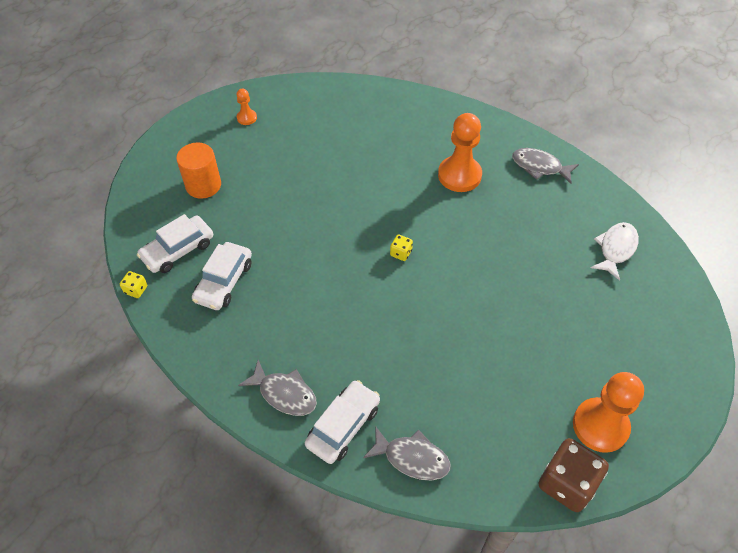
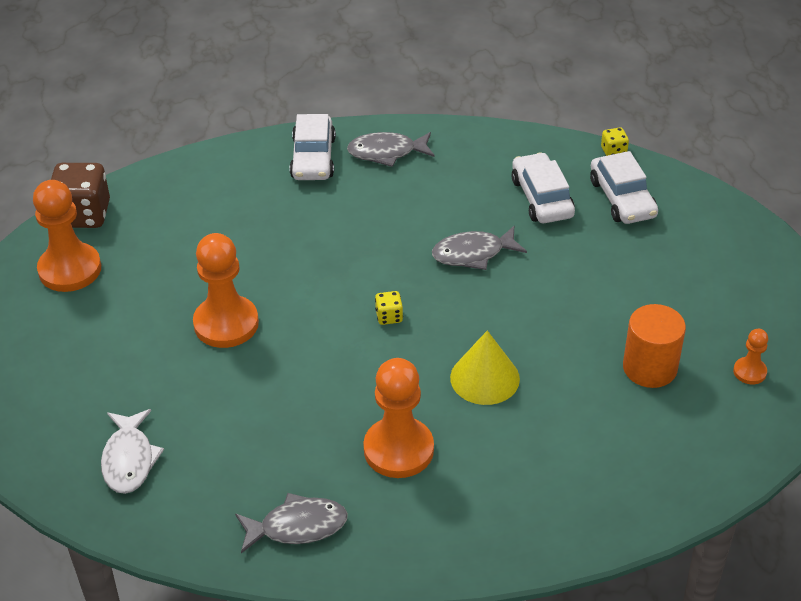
camera: 145 degrees right, 10 degrees down
(178, 250) = (622, 198): white car -> white car turned 150 degrees clockwise
(203, 185) = (685, 267): orange cylinder -> orange cylinder (650, 368)
(380, 186) = (485, 378): none -> yellow cone
(412, 458) = (234, 167): grey fish -> grey fish (473, 254)
(507, 308) = (226, 324): none -> orange pawn

